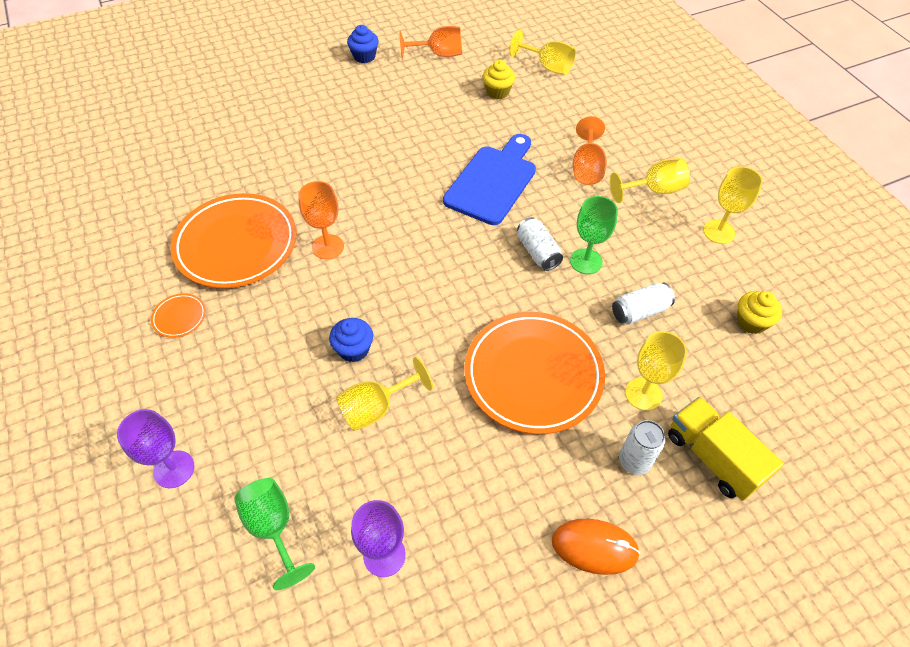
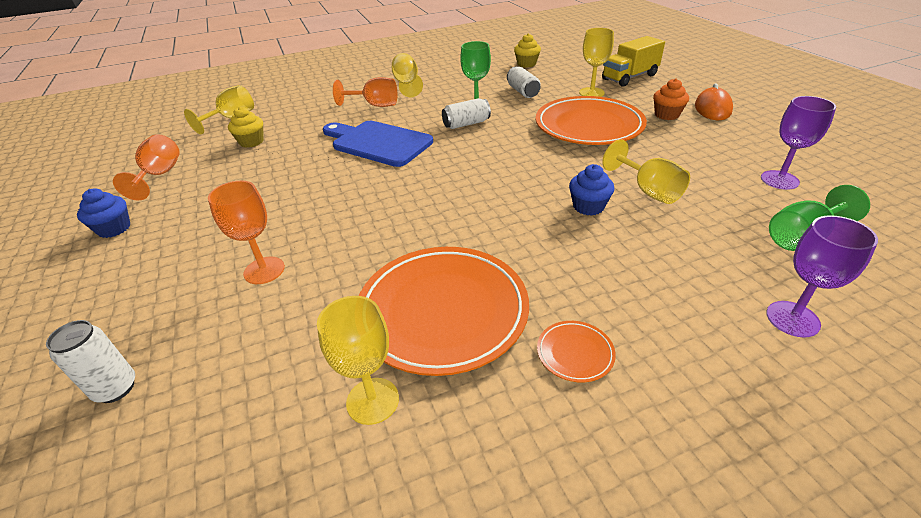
camera: 85 degrees left, 15 degrees down
(328, 247) = (452, 233): orange goblet -> orange goblet (264, 270)
(569, 476) = (666, 115): none -> orange cupcake
(634, 461) = (644, 96): white can -> white can (116, 388)
(719, 232) = (451, 68): yellow goblet -> yellow goblet (372, 401)

